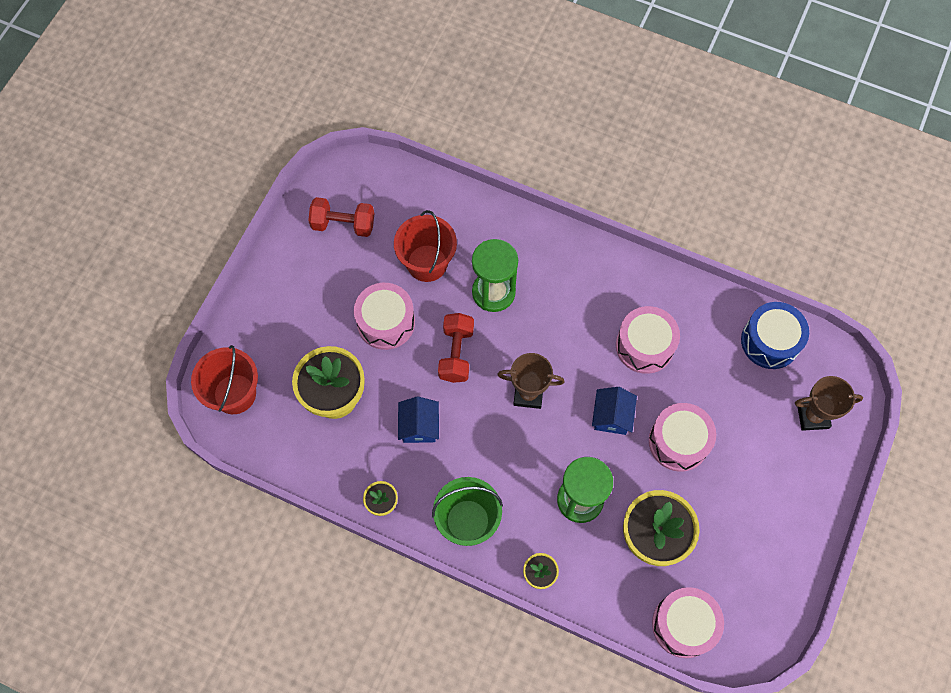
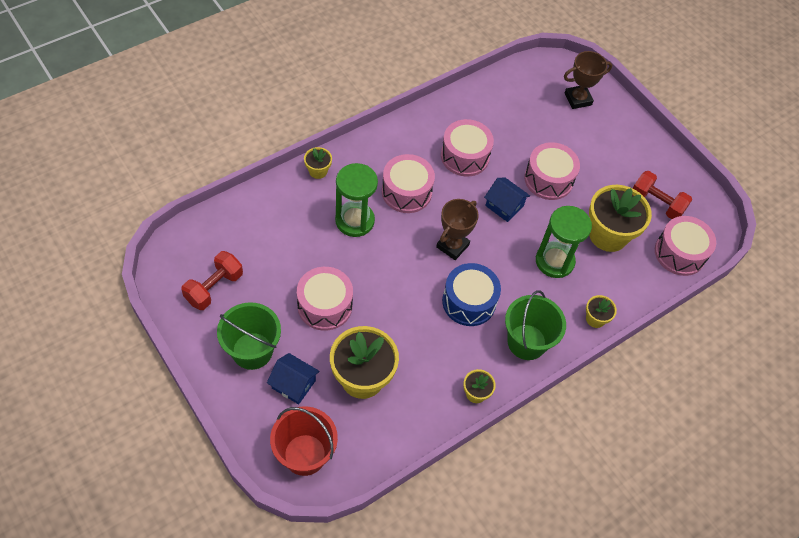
camera: 65 degrees left, 10 degrees down
(303, 292) = (252, 351): none -> green bucket
(419, 426) = (429, 331): blue house -> blue house (293, 384)
(427, 263) = (296, 249): red bucket -> none
(456, 353) = (386, 273): red dumbbell -> red dumbbell (656, 203)
(525, 228) = (318, 171): none -> yellow flower pot
(560, 317) = (406, 192): none -> pink drum
(770, 341) = (510, 88): blue drum -> blue drum (469, 302)
(812, 416) = (578, 99): brown trophy -> brown trophy turned 45 degrees clockwise

